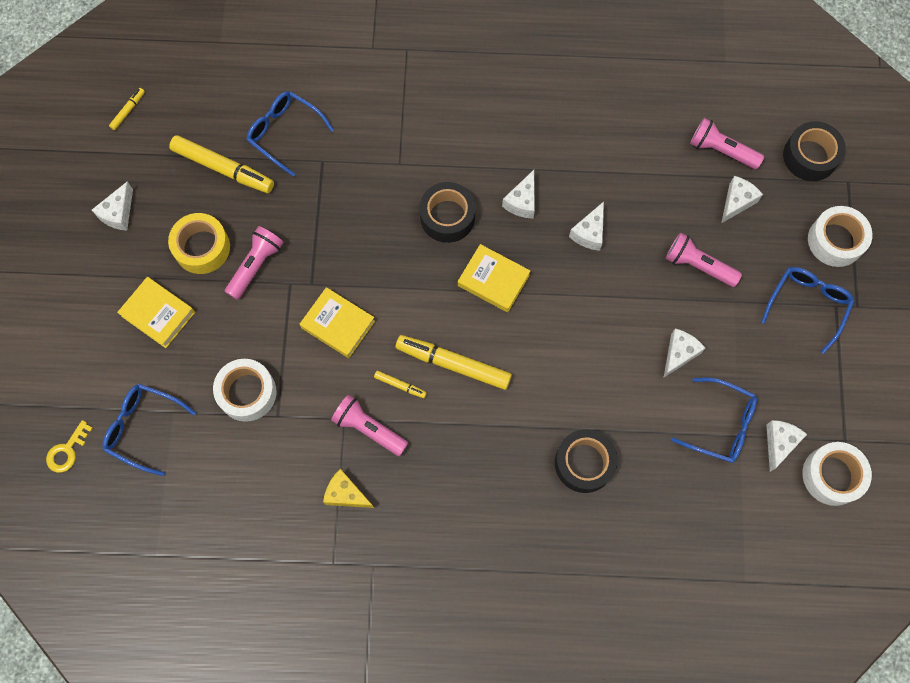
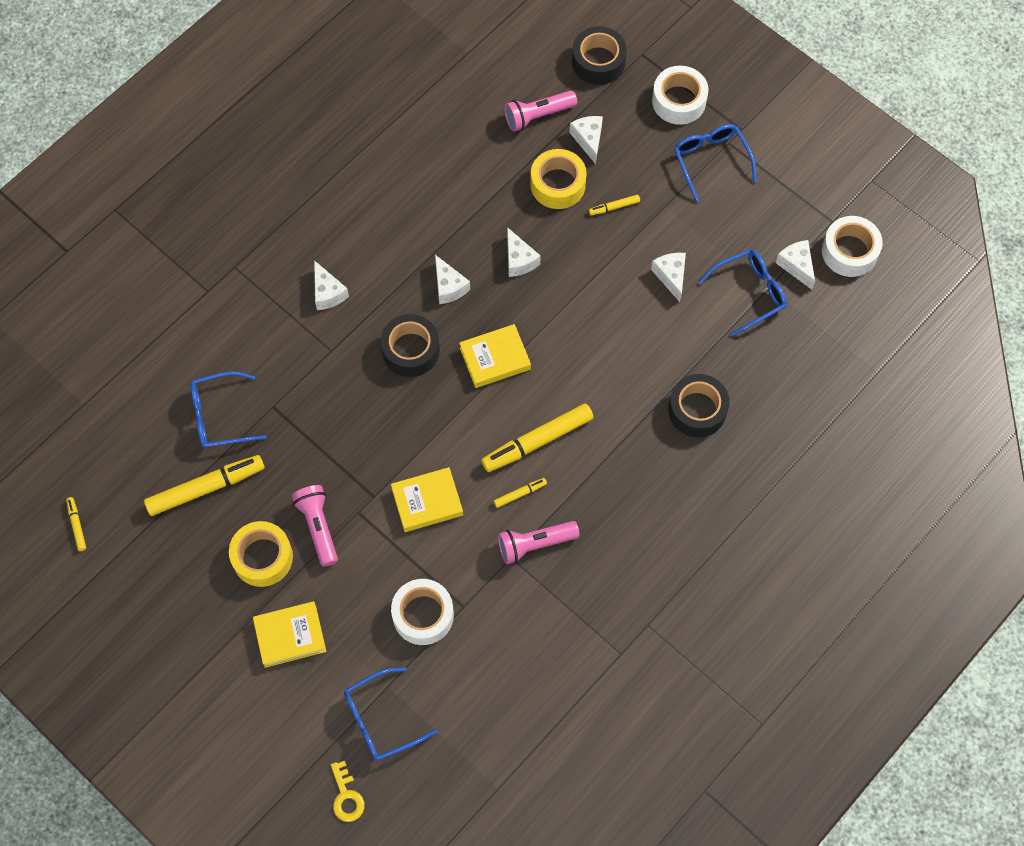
camera: 50 degrees left, 5 degrees down
(118, 213) = (167, 602): white cheese -> white cheese (328, 293)
(346, 494) = (573, 602): yellow cheese -> none
(677, 210) = (558, 184): none -> yellow tape
(698, 265) = (614, 207): pink flashlight -> yellow marker

